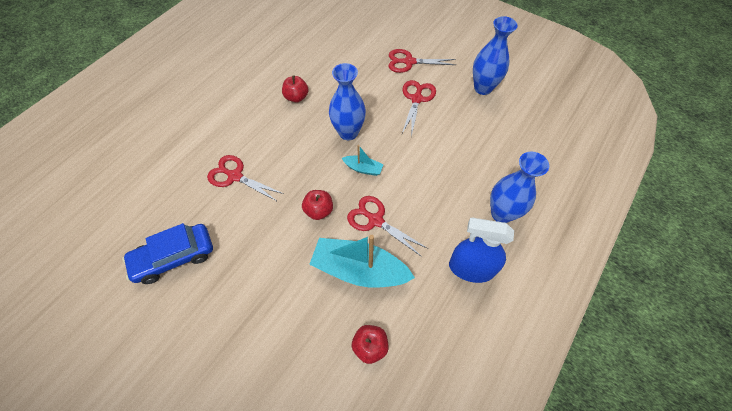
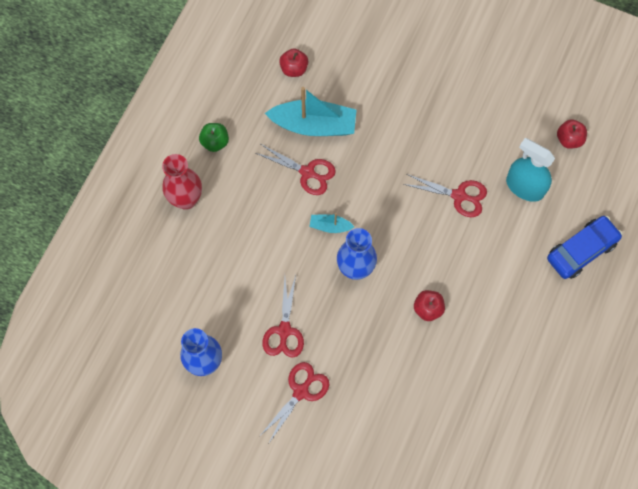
camera: 170 degrees right, 10 degrees up
(171, 174) = (524, 187): none -> turquoise spray bottle
(174, 257) = (481, 109): blue car -> blue car (581, 250)
(319, 210) = (364, 173): red apple -> red apple (569, 139)
(409, 62) = (301, 391): red scissors -> red scissors turned 45 degrees counterclockwise
(471, 268) = (215, 142): blue spray bottle -> green apple
(501, 213) = (186, 199): blue vase -> red vase

